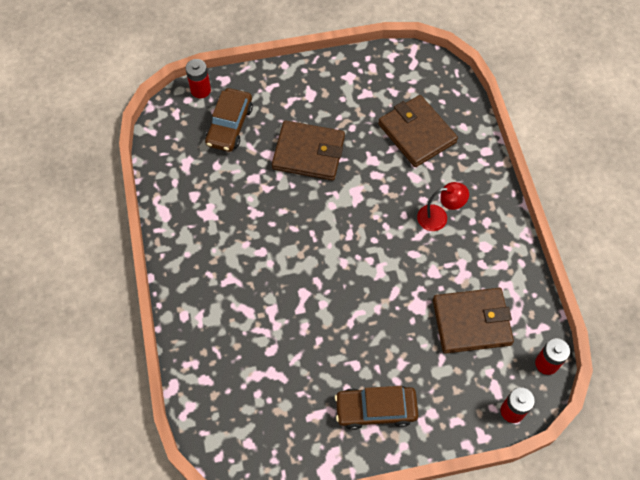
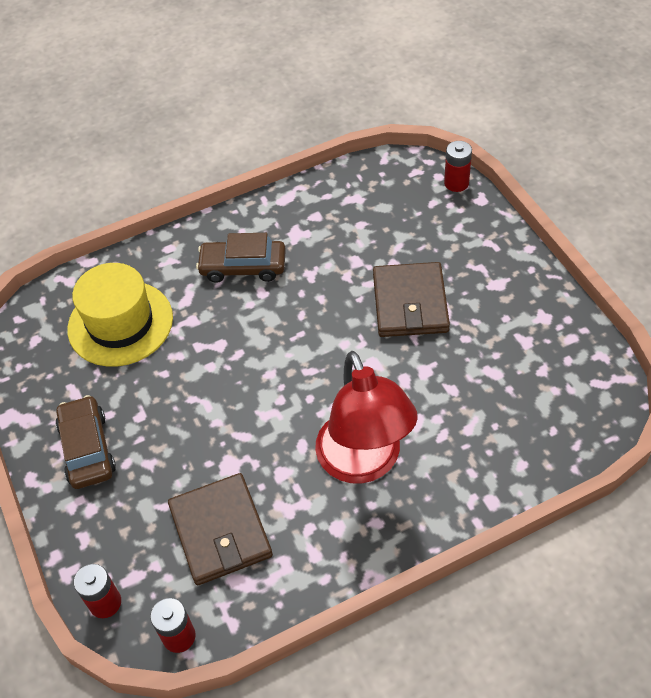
camera: 80 degrees right, 10 degrees down
(229, 125) = (419, 221): brown car -> brown car (243, 267)
(255, 367) = (120, 323): none -> yellow hat
(417, 133) = (486, 411): brown wallet -> none
(439, 217) = (364, 463): red lamp -> red lamp, size x2.05

